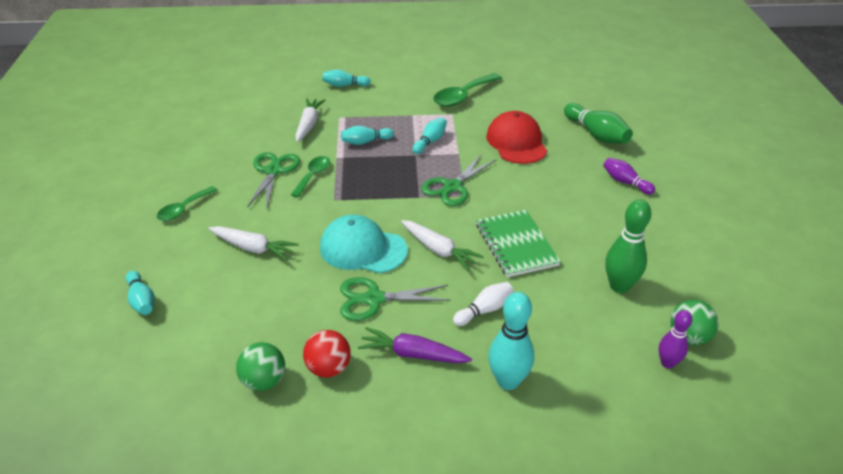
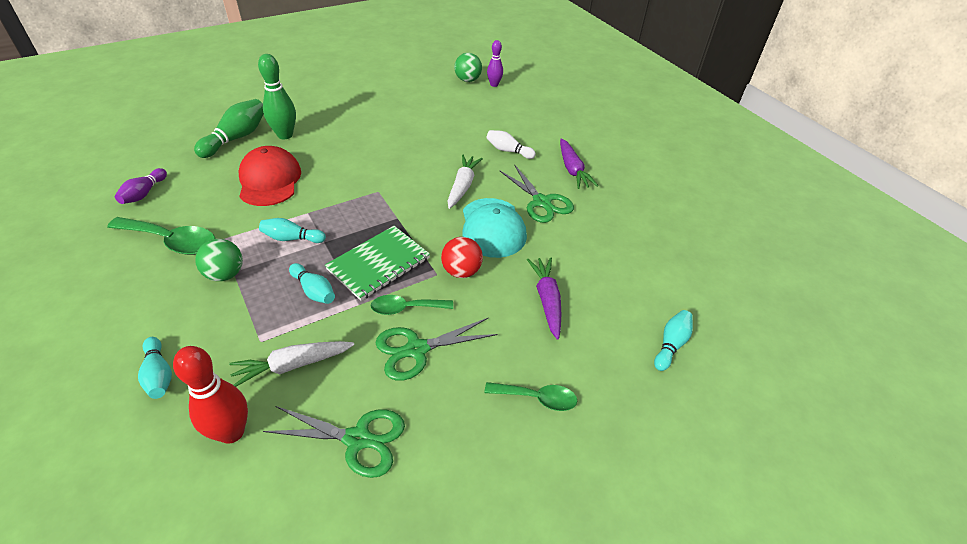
camera: 120 degrees left, 5 degrees up
(253, 248) = (547, 300): white carrot -> purple carrot
(264, 381) = (658, 226): green ball -> green ball (225, 274)
(283, 101) = (231, 432): none -> red bowling pin
(329, 368) = (619, 201): red ball -> red ball (461, 271)
(452, 187) = (369, 201): green scissors -> green scissors (357, 439)
(508, 381) = (557, 131): turquoise bowling pin -> none
(516, 142) = (269, 180): red cap -> red cap turned 120 degrees clockwise
(516, 245) = (428, 151): green notebook -> green notebook (378, 264)
(619, 286) = (441, 105): green bowling pin -> green bowling pin (285, 135)
(625, 182) = (312, 115): purple bowling pin -> purple bowling pin (144, 193)

